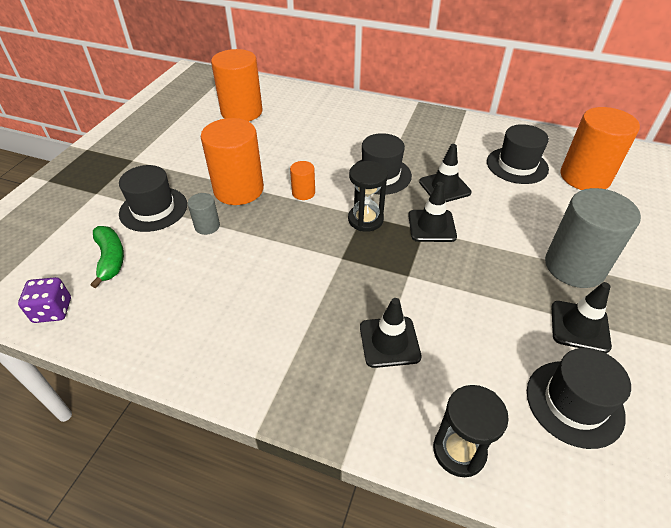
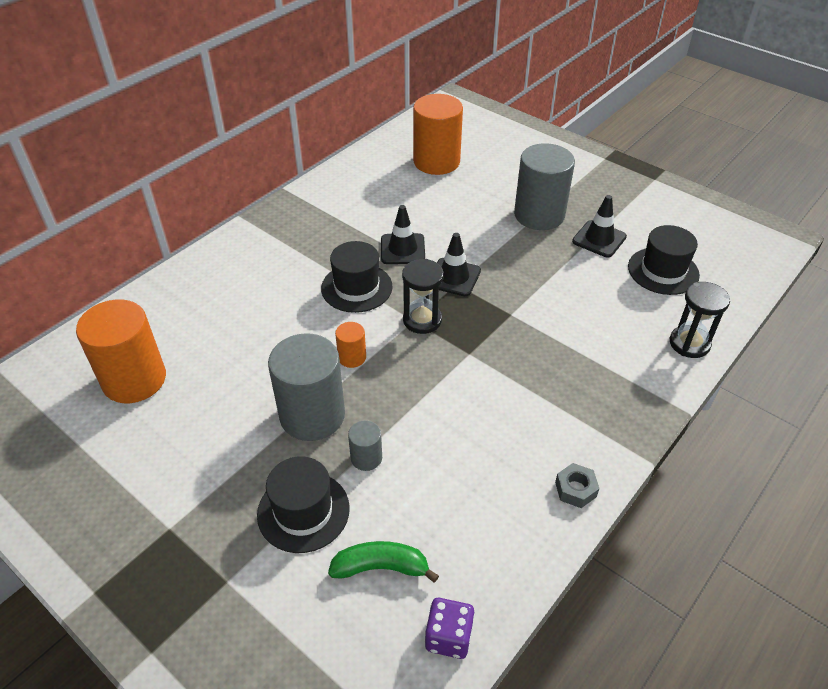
camera: 70 degrees left, 0 degrees up
(206, 368) = (575, 489): none -> grey nut
(238, 189) = (312, 415): orange cylinder -> grey cylinder
(389, 342) = (582, 350): black traffic cone -> none
(517, 165) = (397, 192): black hat -> none

